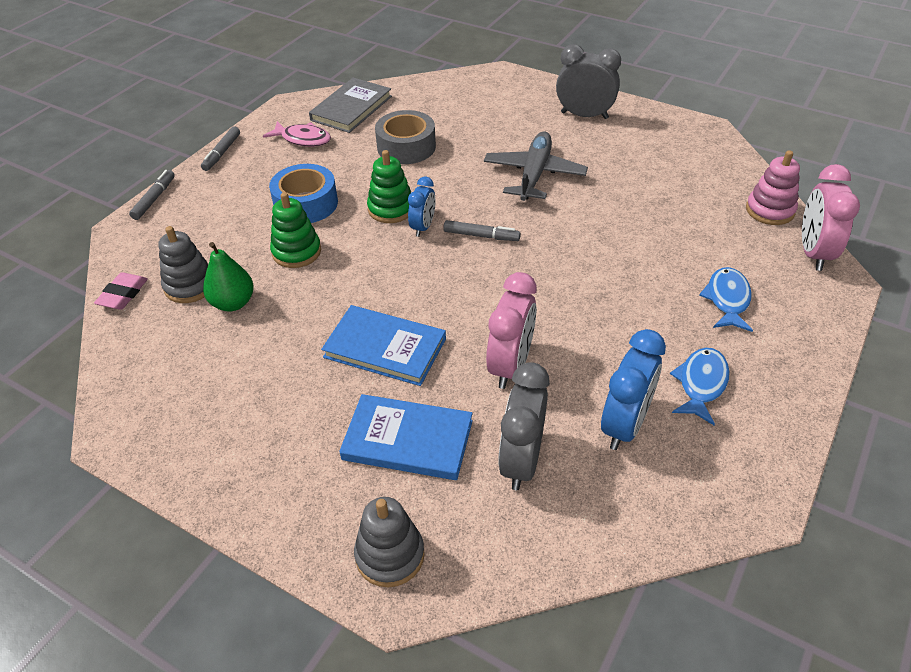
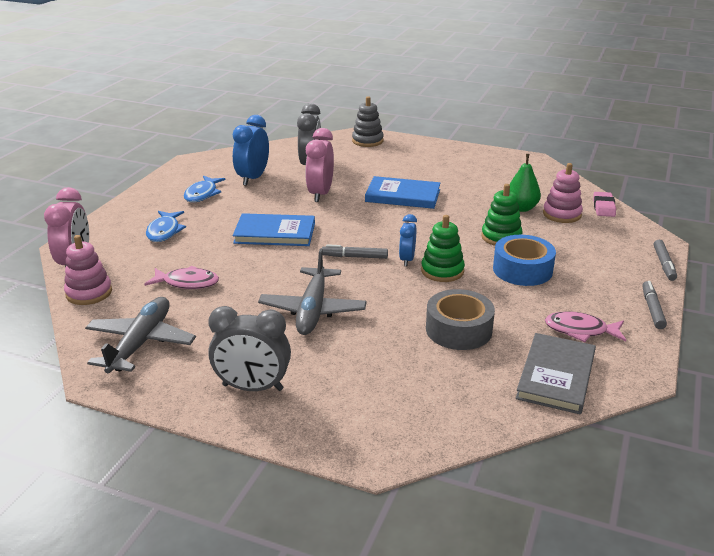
camera: 170 degrees right, 15 degrees down
(190, 286) = (562, 214): grey stacking toy -> pink stacking toy
(408, 440) = (373, 167): blue book -> blue book (275, 233)
(668, 215) = (187, 283): none -> pink fish
(688, 155) = (141, 343): none -> grey plane

